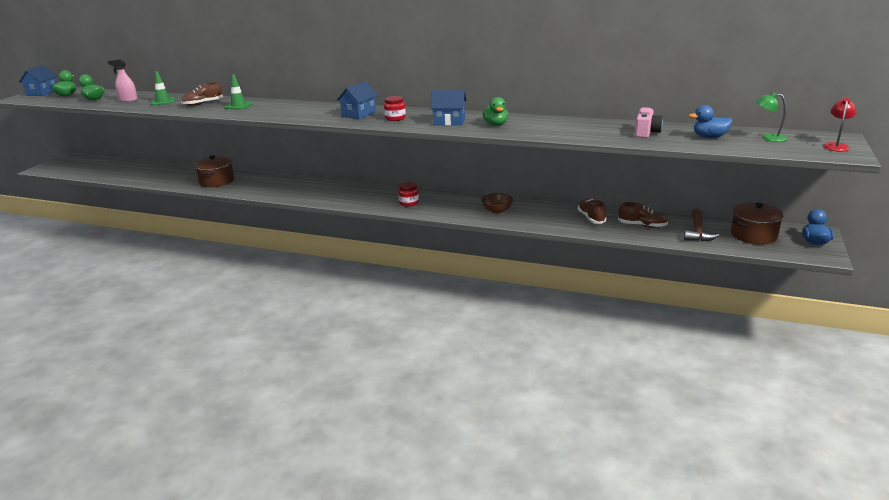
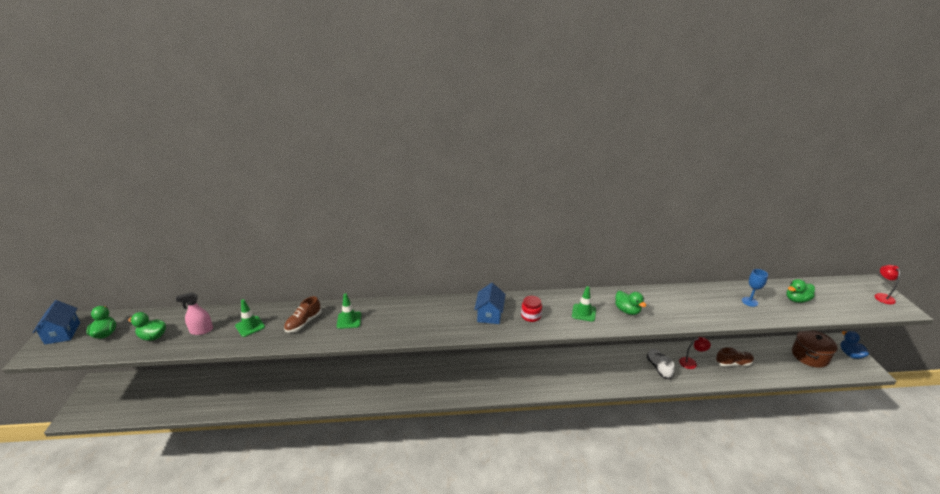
camera: 25 degrees left, 5 degrees up
(216, 181) = (318, 388): brown pot -> none
(409, 203) = (534, 378): red jar -> none
(449, 121) = (583, 313): blue house -> green traffic cone
(497, 211) = (615, 371): brown bowl -> none
(548, 215) = (658, 367): none -> white shoe
(591, 218) = (691, 362): brown shoe -> red lamp
(646, 133) = (749, 301): pink camera -> blue goblet
(697, 232) = (774, 361): brown hammer -> none
(709, 137) = (796, 300): blue duck -> green duck
(768, 138) = (833, 293): green lamp -> none

